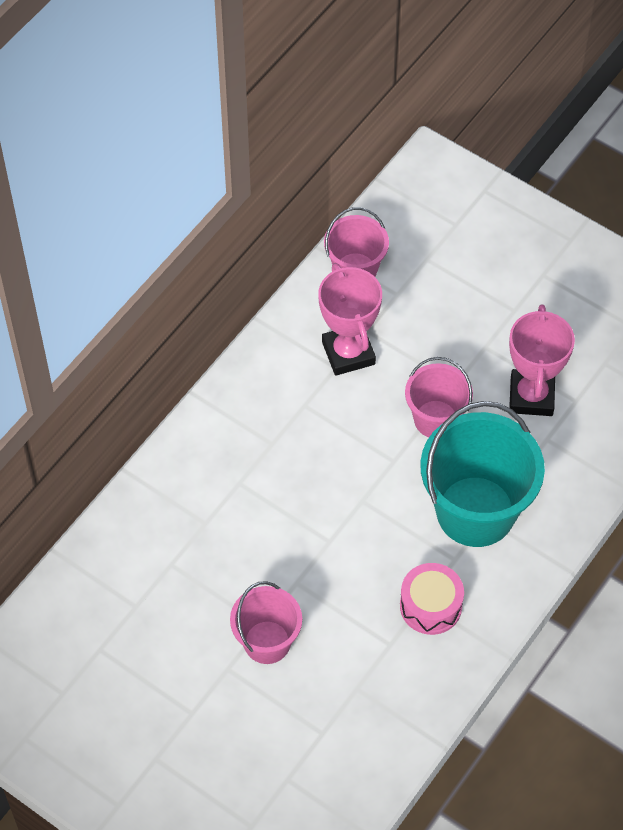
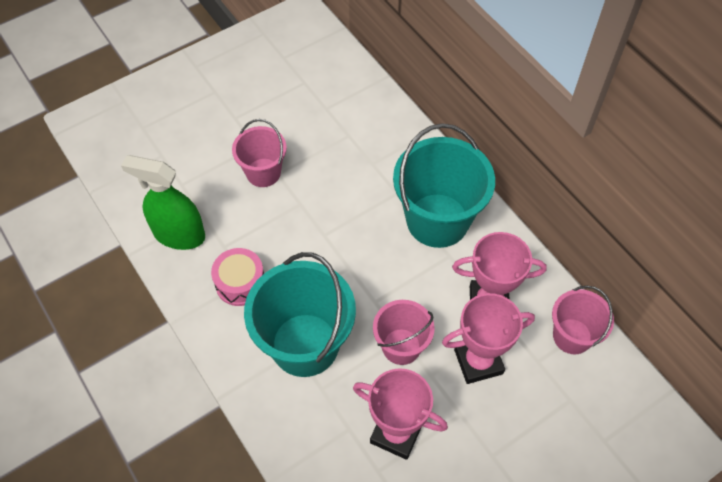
camera: 110 degrees right, 0 degrees up
(261, 429) = (437, 220): none -> turquoise bucket
(395, 702) = (179, 234): none -> green spray bottle
(421, 345) = (478, 361): none -> pink trophy

